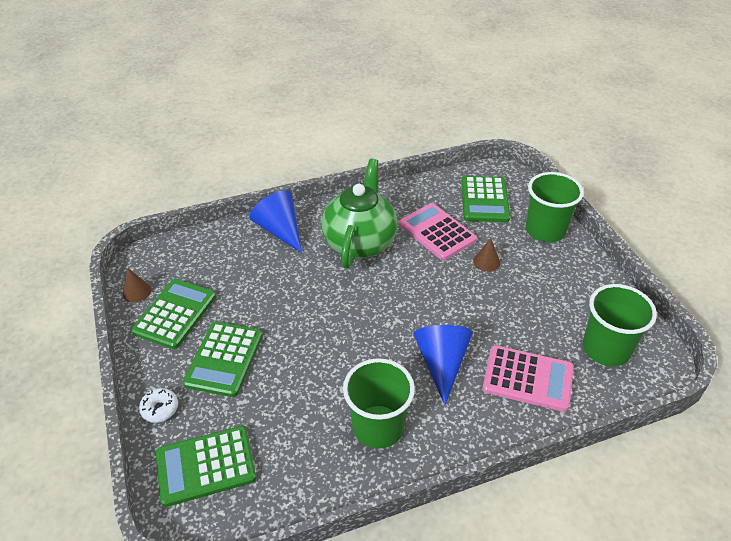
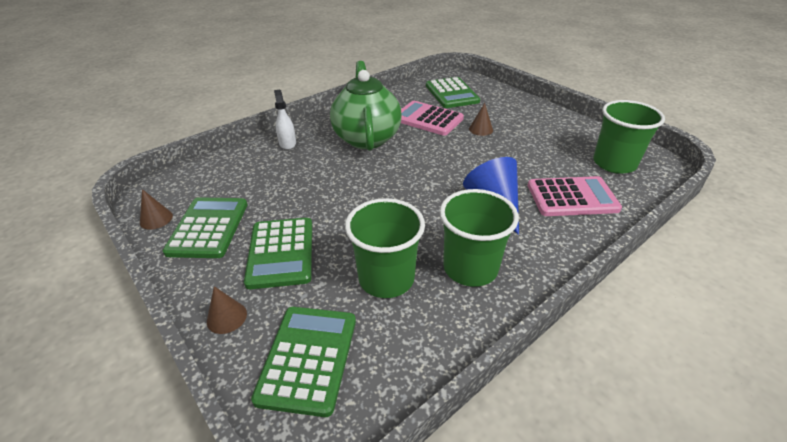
camera: 20 degrees left, 5 degrees down
(160, 409) = (226, 317): white donut -> brown cone
(206, 466) = (308, 358): green calculator -> green calculator turned 135 degrees clockwise
(280, 230) = (287, 143): blue cone -> white spray bottle
(545, 230) = (511, 102): green cup -> green cup (386, 278)

